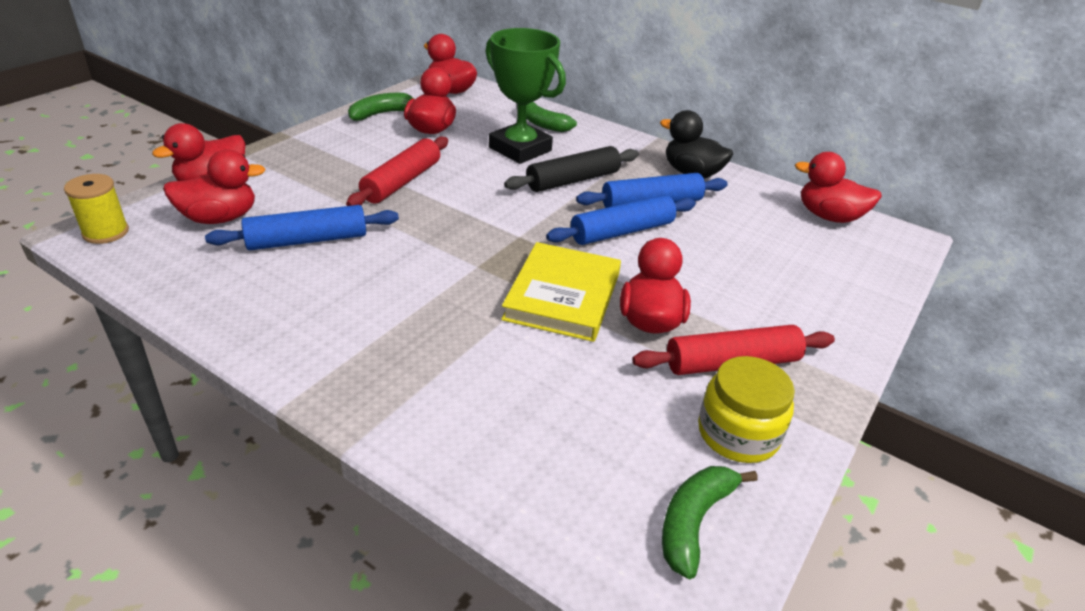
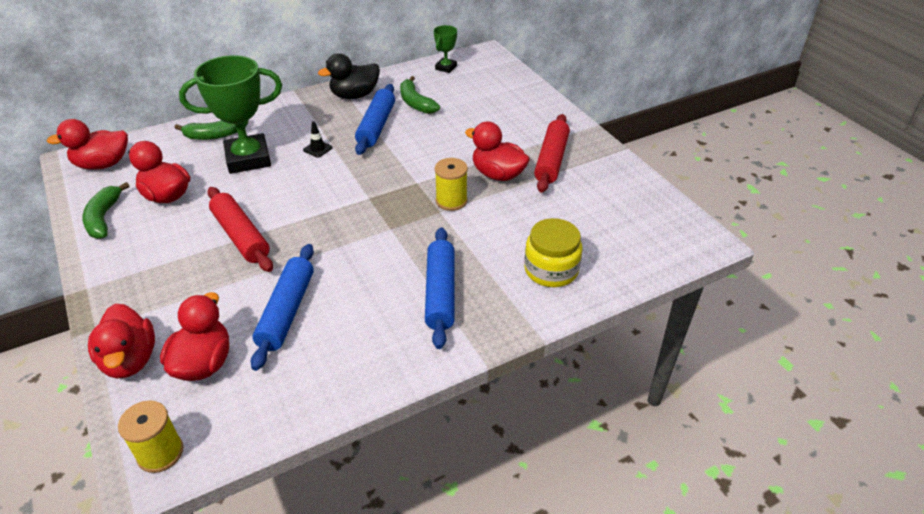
camera: 60 degrees left, 5 degrees up
(563, 296) = (451, 201): yellow book -> yellow spool
(573, 180) = (318, 149): black rolling pin -> black traffic cone
(622, 232) = (400, 151): blue rolling pin -> blue rolling pin (440, 293)
(694, 522) = (654, 219): green banana -> green banana (416, 103)
(738, 434) = (604, 180): yellow jar -> yellow jar (551, 270)
(829, 217) = (446, 67): red duck -> green trophy

